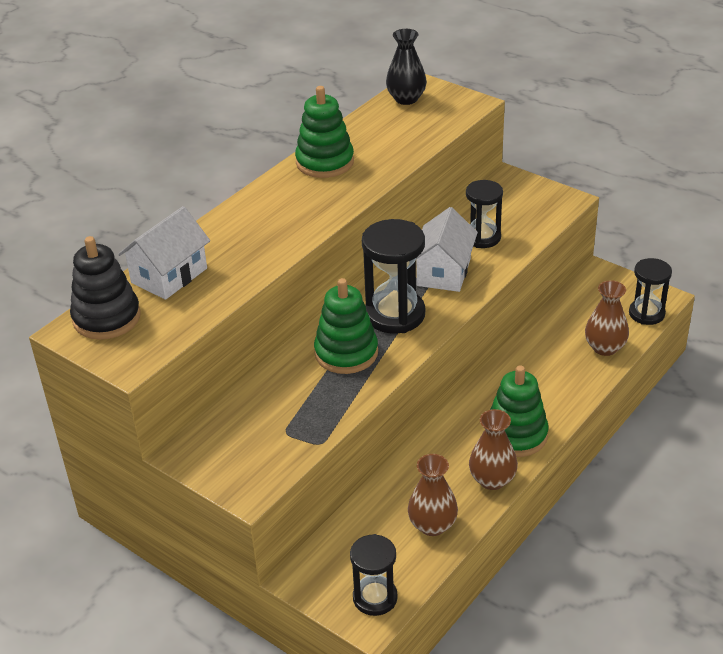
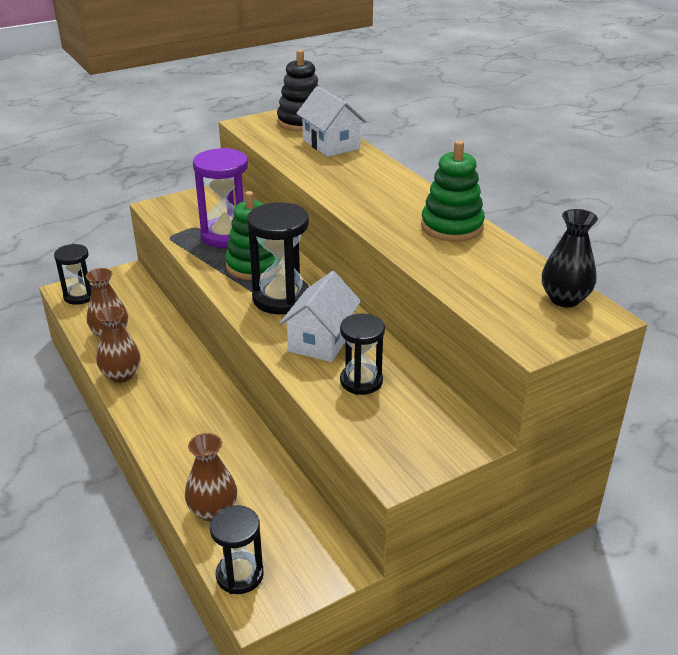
camera: 110 degrees right, 5 degrees down
(293, 397) = (226, 235): none -> purple hourglass
(444, 272) = (321, 340): white house -> white house turned 75 degrees clockwise
(516, 435) = (155, 404): green stacking toy -> none

